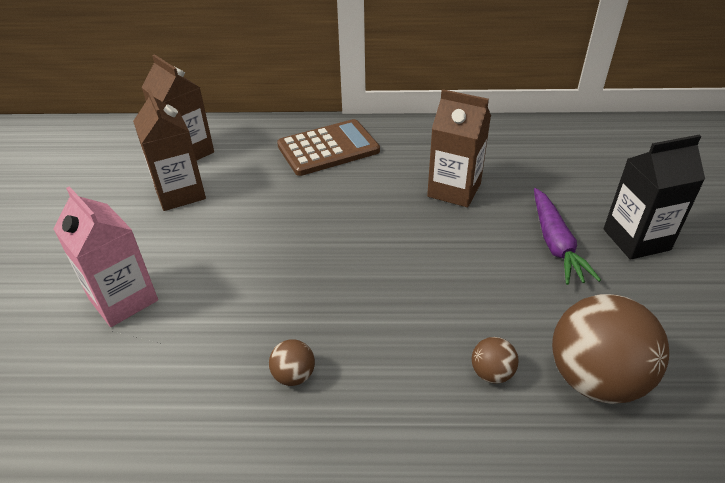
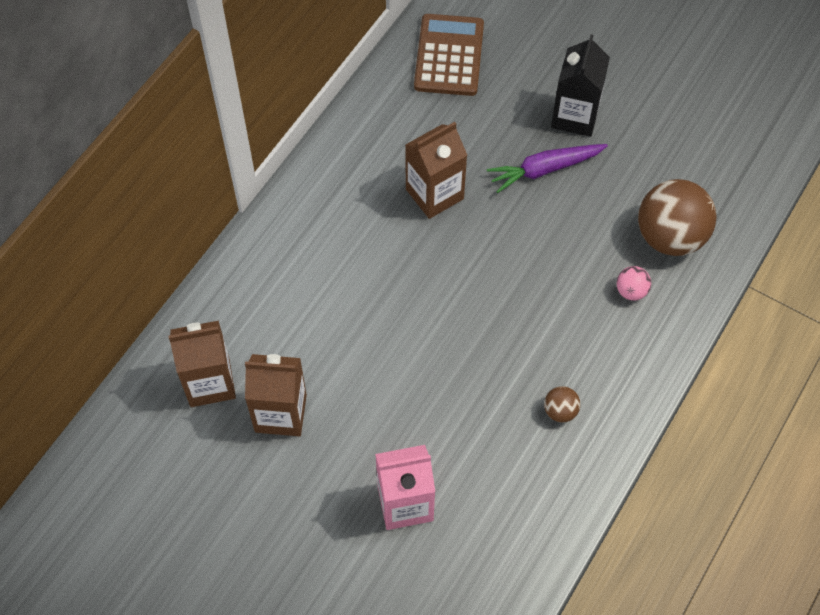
camera: 60 degrees left, 20 degrees up
(328, 148) = (298, 256): brown calculator -> brown calculator (449, 56)
(491, 373) = (631, 291): brown ball -> pink ball
(555, 244) = (544, 169): purple carrot -> purple carrot turned 135 degrees clockwise

